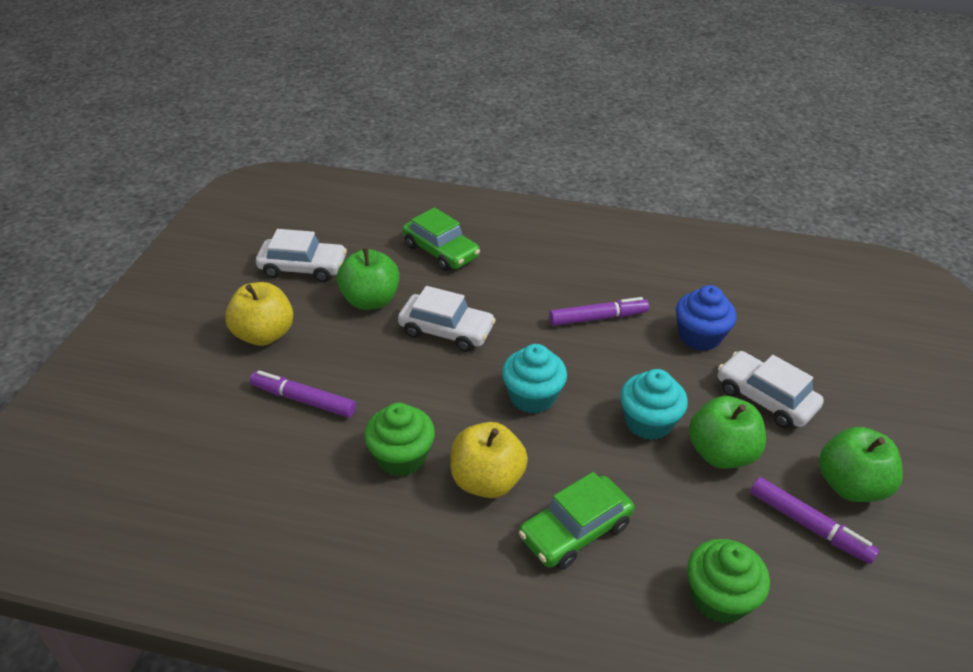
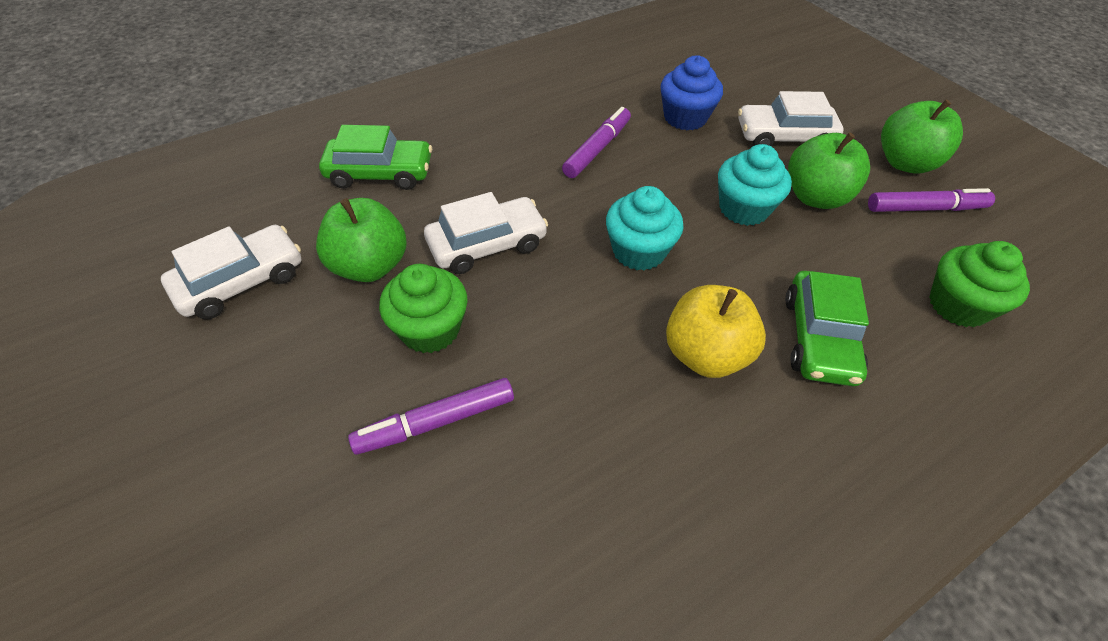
camera: 45 degrees left, 10 degrees up
(264, 335) = (291, 387): yellow apple -> none
(401, 457) = (610, 396): green cupcake -> green cupcake (430, 329)

